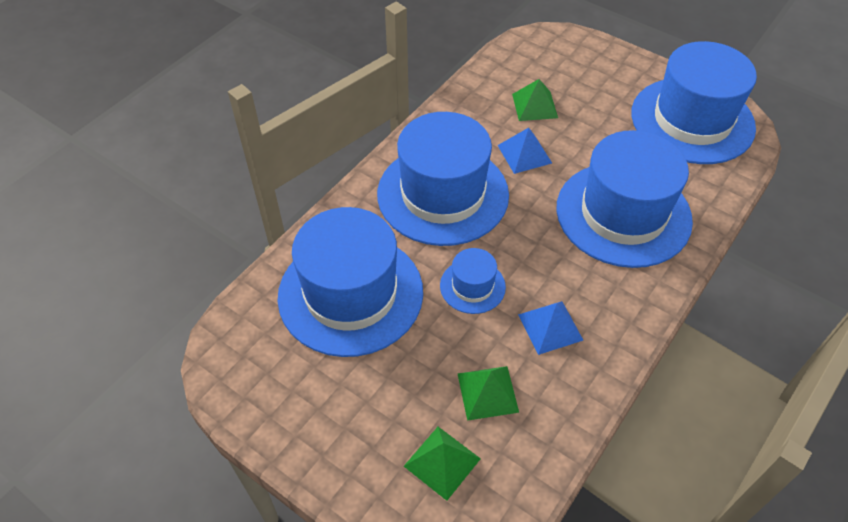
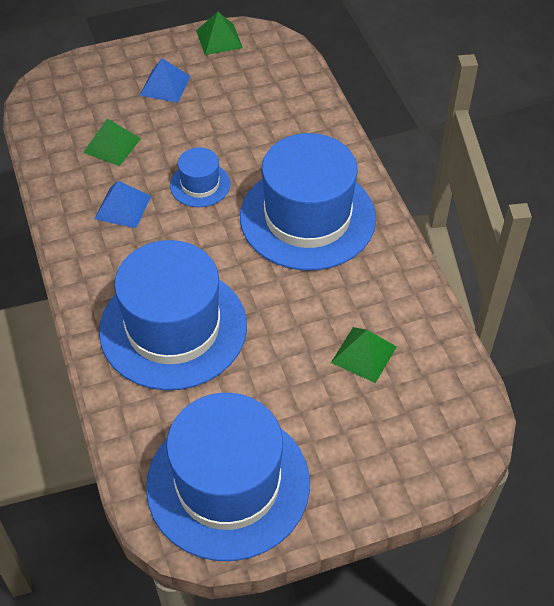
camera: 125 degrees right, 0 degrees up
(350, 294) = (258, 117): blue hat -> none
(442, 462) = (92, 100): green pyramid -> green pyramid (219, 39)
(524, 154) = (305, 303): blue pyramid -> blue pyramid (165, 85)

